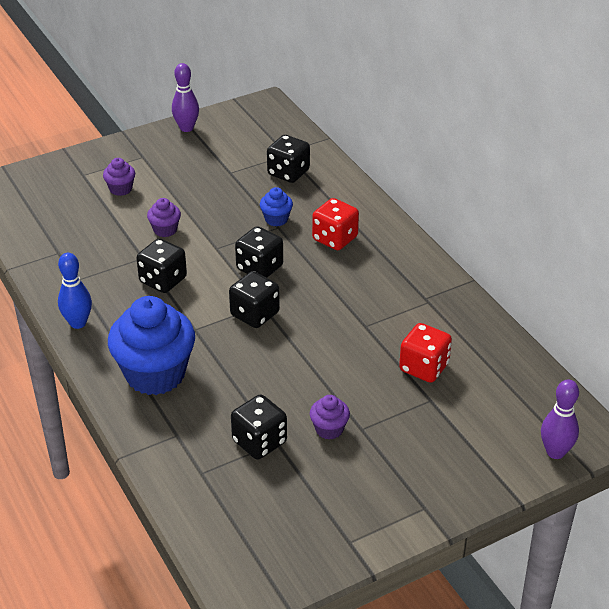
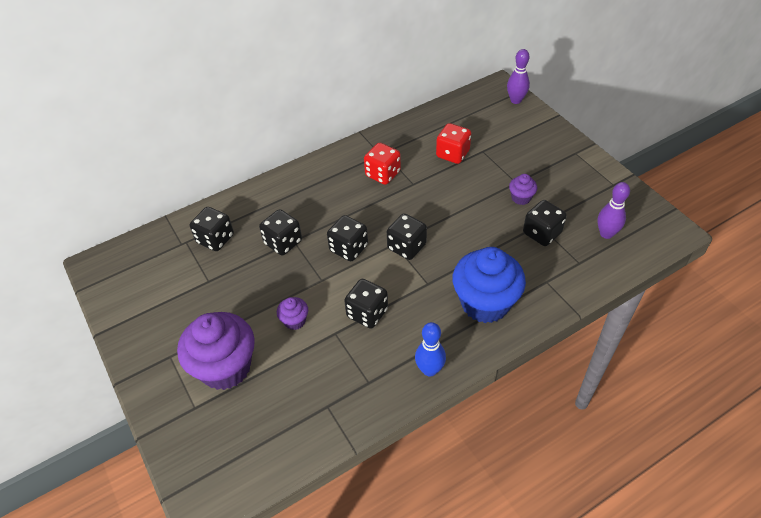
camera: 90 degrees left, 10 degrees up
(121, 189) = (225, 367): purple cupcake -> purple cupcake, size x2.24
(186, 128) = (125, 324): purple bowling pin -> purple bowling pin (606, 233)
(276, 219) = (283, 242): blue cupcake -> black dice
(335, 239) = (311, 204): red dice -> red dice (383, 174)

